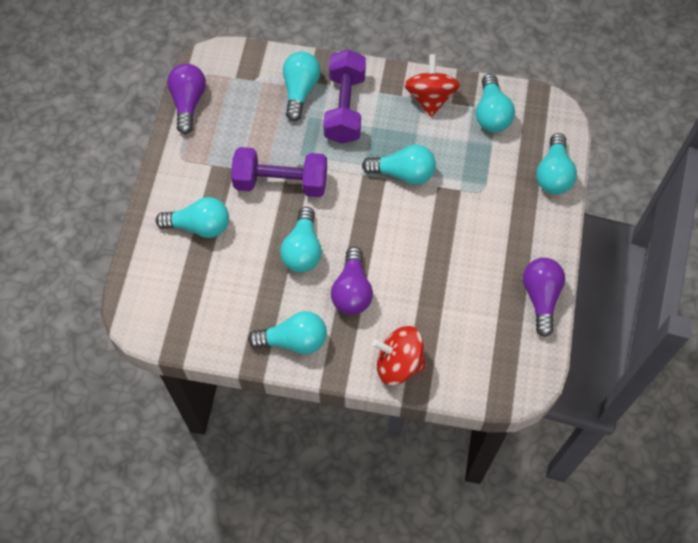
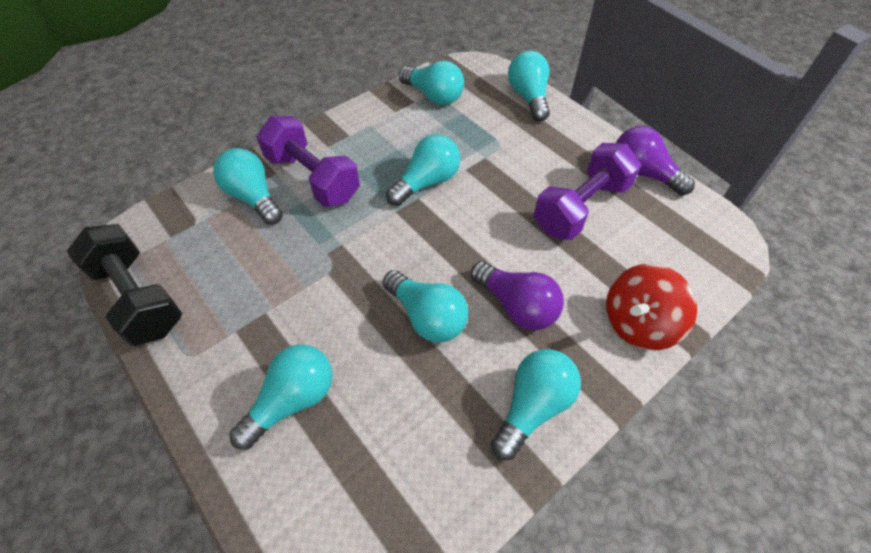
camera: 50 degrees left, 10 degrees down
(188, 102) = (138, 298): purple light bulb -> black dumbbell
(281, 182) = (330, 281): purple dumbbell -> purple dumbbell (581, 208)
(430, 98) = (374, 120): red spinning top -> none
(553, 174) = (528, 97): turquoise light bulb -> turquoise light bulb turned 150 degrees counterclockwise

